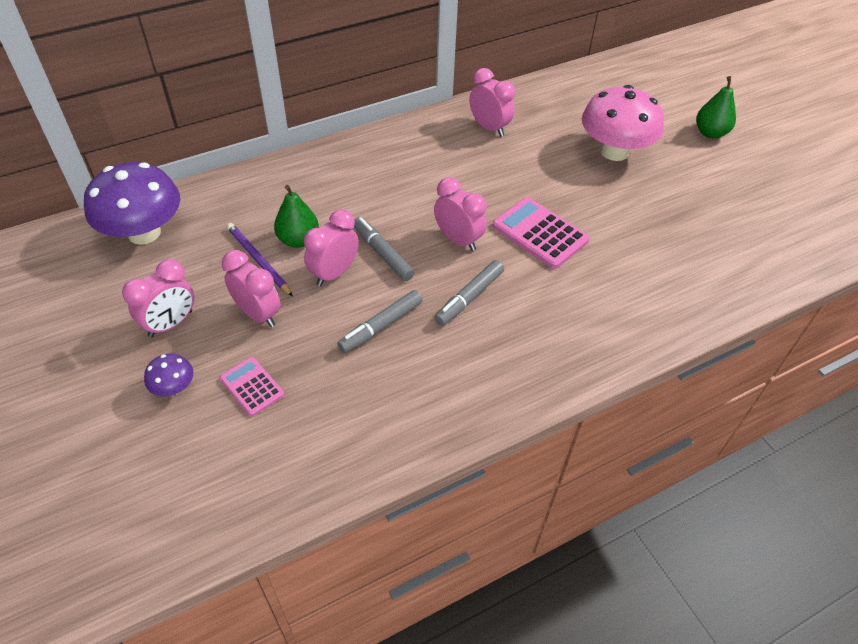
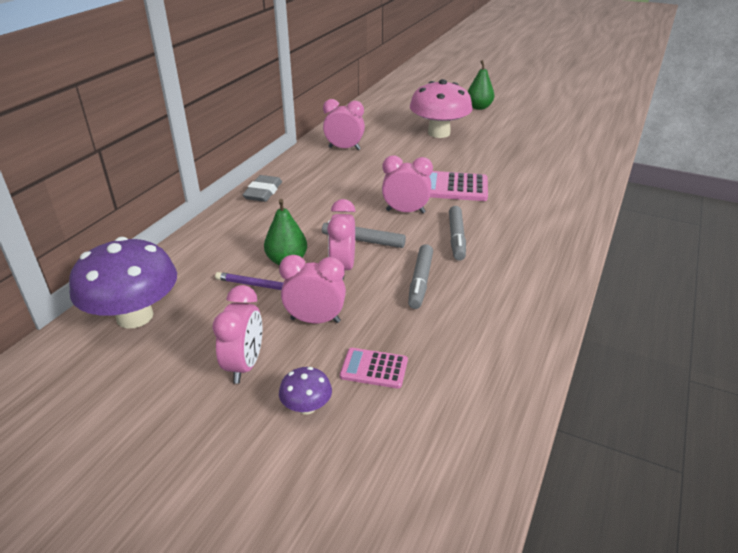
camera: 35 degrees left, 15 degrees down
(357, 149) = (263, 192): none -> grey eraser

